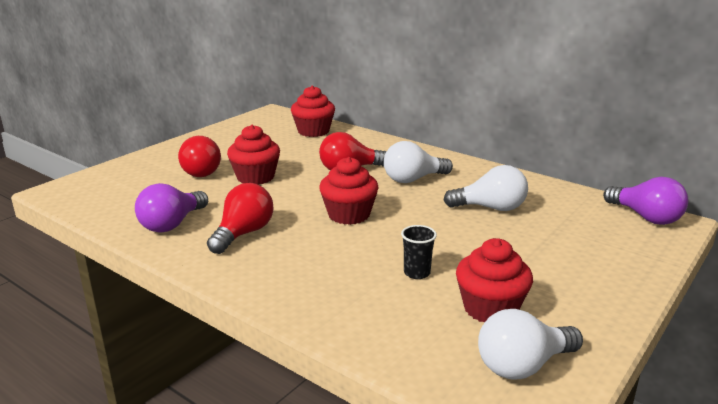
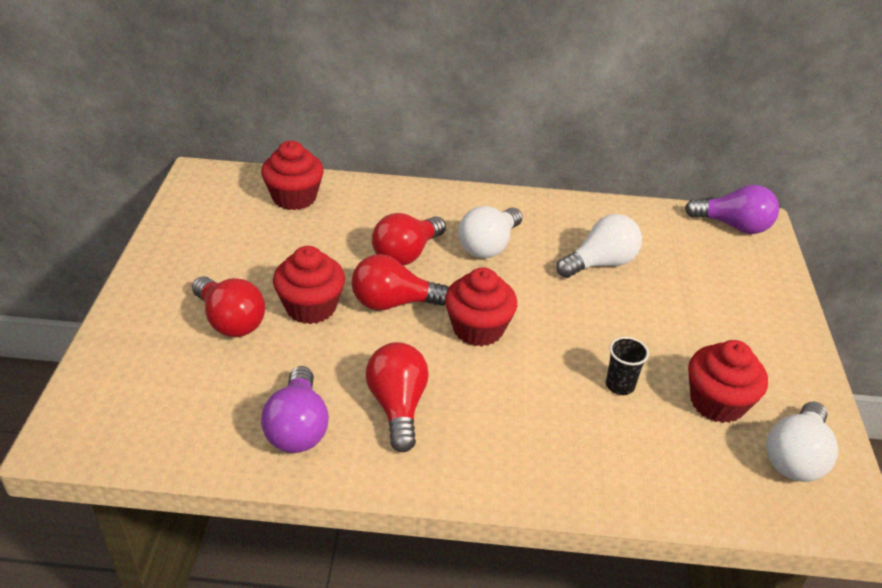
camera: 35 degrees left, 15 degrees up
(308, 188) = (393, 303): none -> red light bulb

